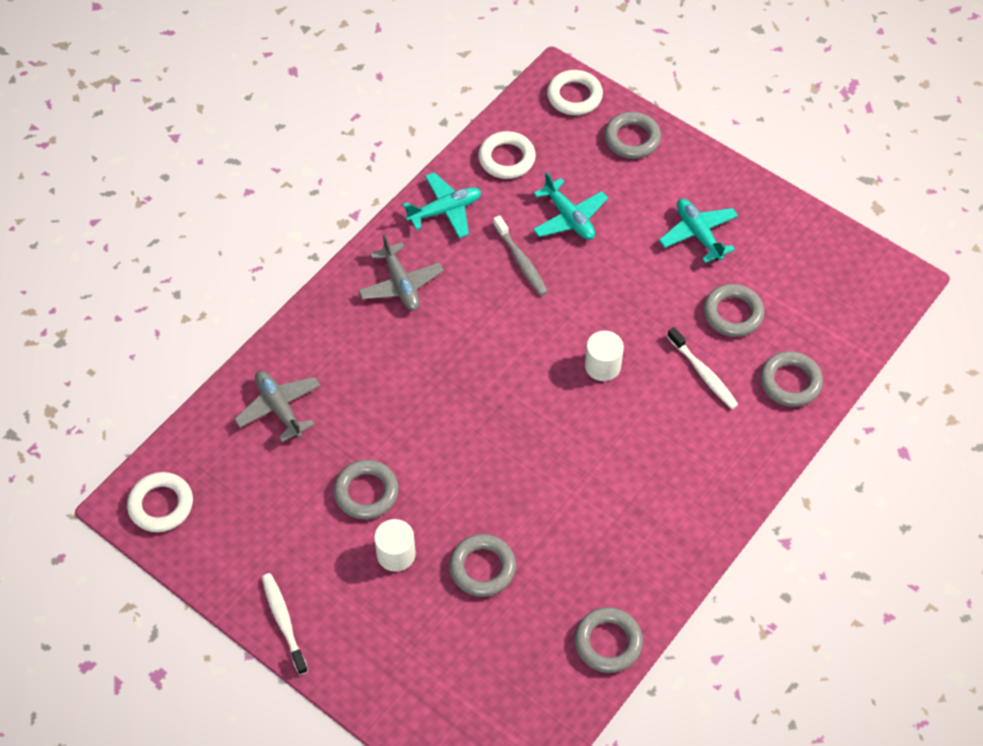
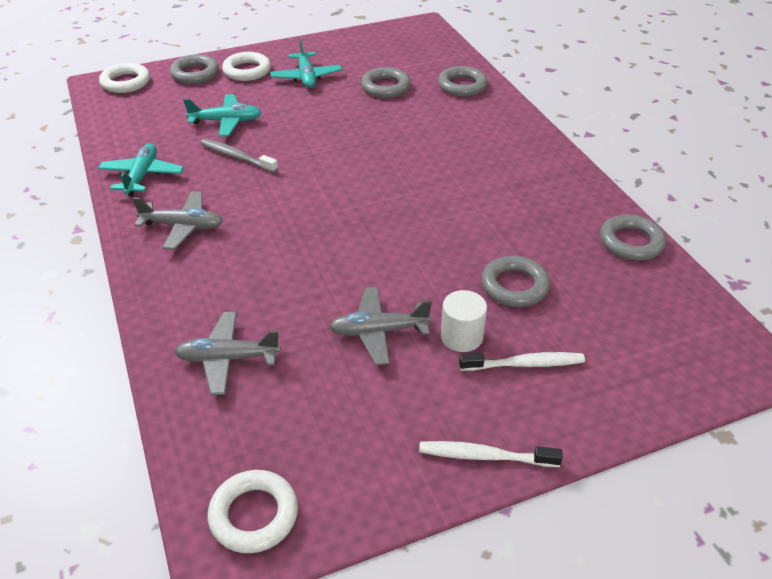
camera: 60 degrees left, 15 degrees down
(366, 492) = (378, 331): grey ring -> grey plane
(506, 159) = (136, 129): white ring -> white ring (247, 71)
(521, 261) = (237, 157): grey toothbrush -> grey toothbrush turned 150 degrees counterclockwise
(602, 366) = (373, 154): white cylinder -> none
(698, 234) = (306, 77): turquoise plane -> turquoise plane turned 105 degrees counterclockwise
(703, 373) = (423, 115): white toothbrush -> white toothbrush (524, 364)

